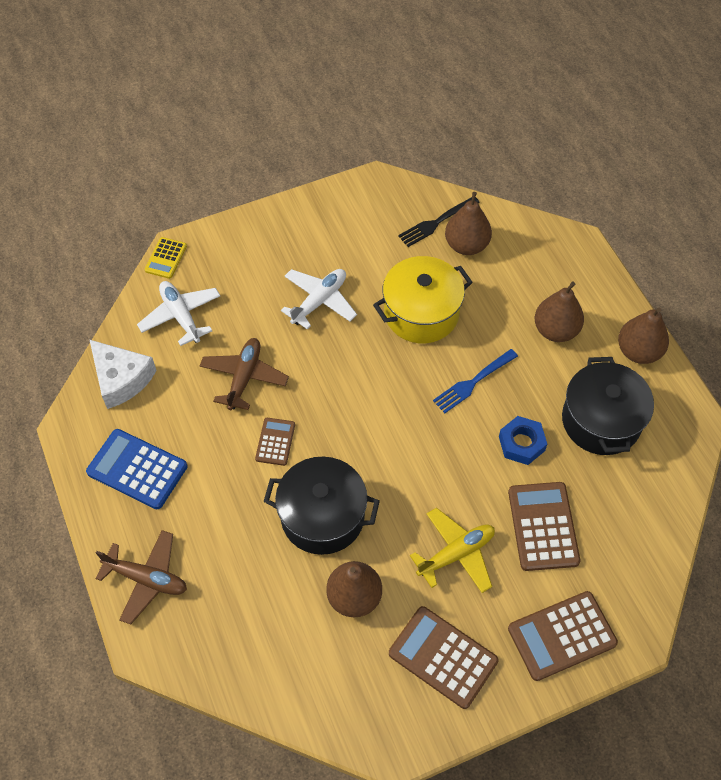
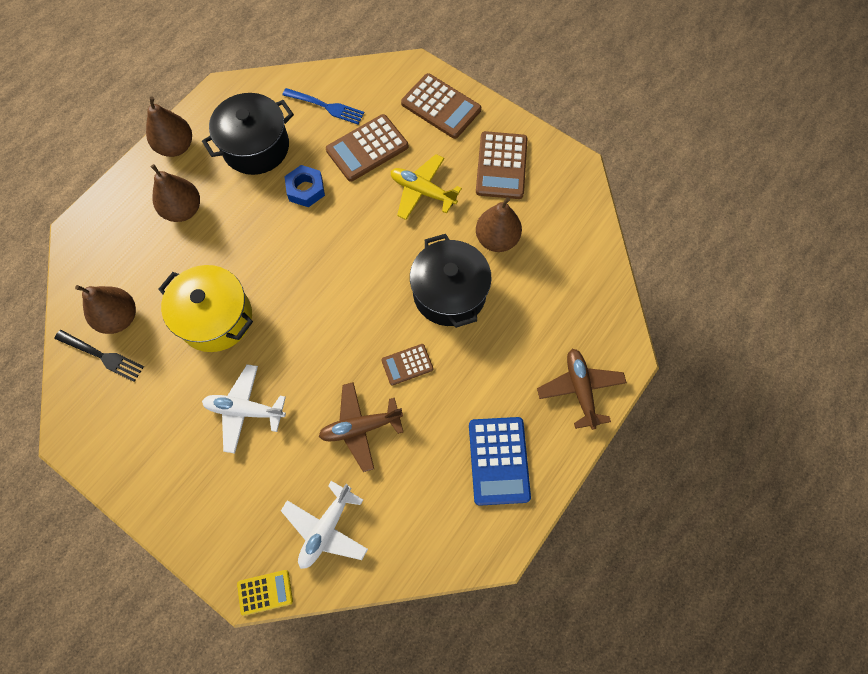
camera: 120 degrees left, 10 degrees up
(121, 379) = (423, 538): white cheese -> none
(473, 382) = (266, 246): blue fork -> blue fork (325, 106)

